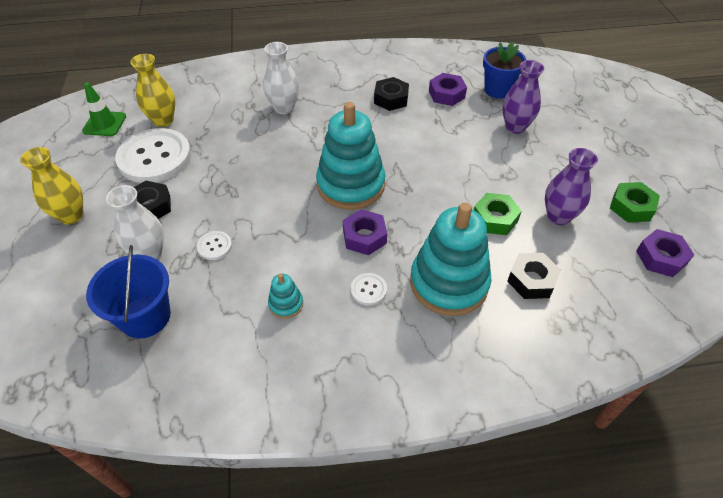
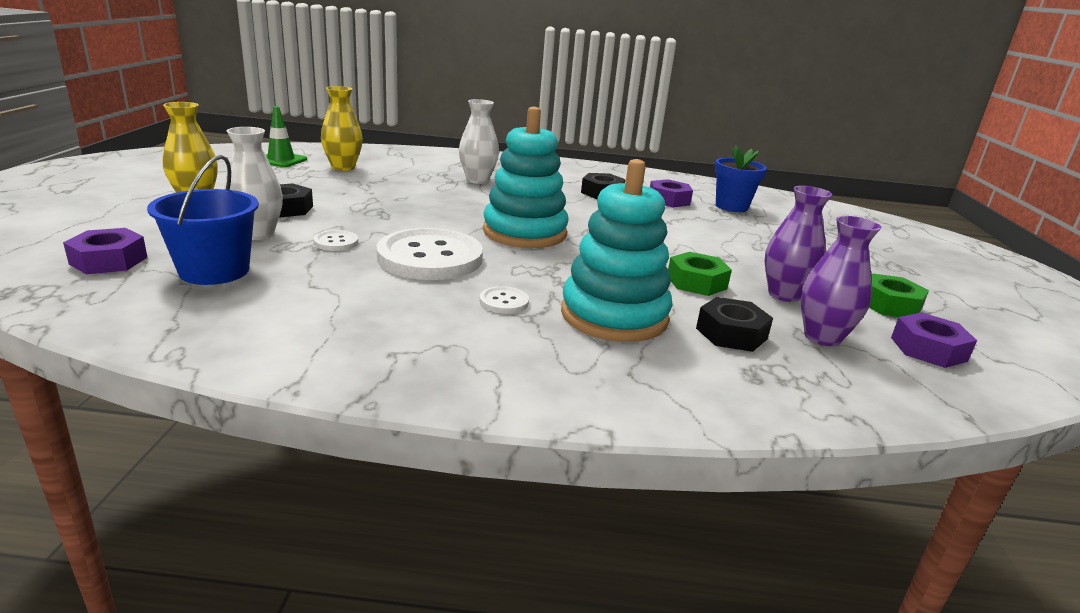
camera: 10 degrees right, 25 degrees down
(155, 157) = (316, 184): white button -> white button (430, 258)
(286, 304) = (391, 293): turquoise stacking toy -> none
(364, 237) = (521, 266): purple nut -> purple nut (109, 260)
(515, 127) = (745, 230): purple vase -> purple vase (822, 337)

